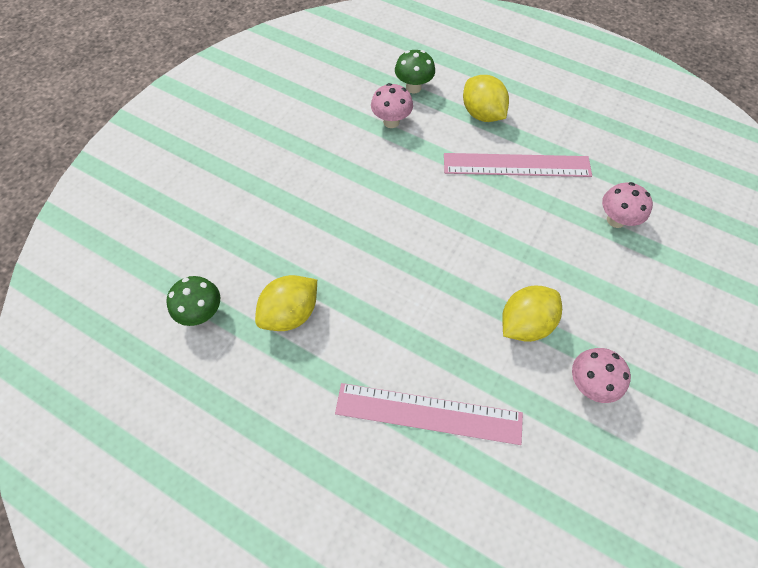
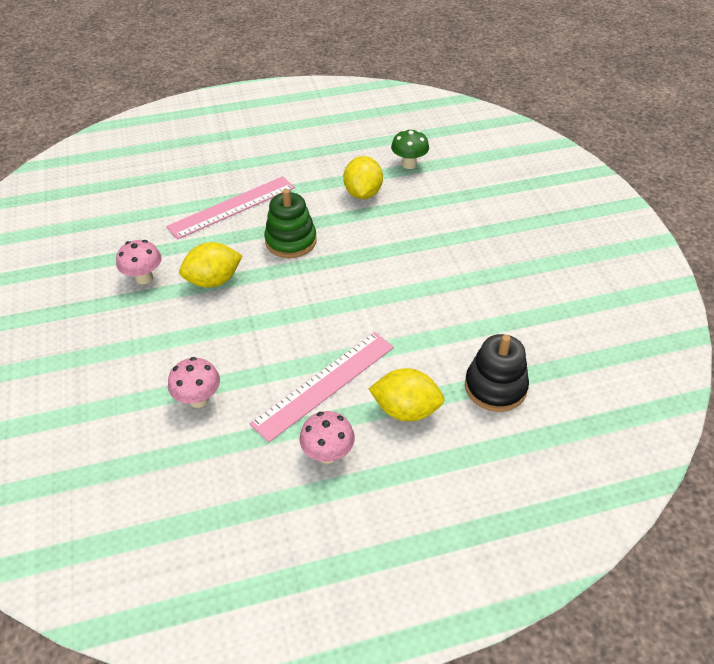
camera: 135 degrees right, 15 degrees down
(391, 122) = (468, 341): pink mushroom -> pink mushroom (328, 454)
(413, 87) = (495, 387): green mushroom -> black stacking toy
(416, 311) = (291, 241): none -> green stacking toy
(525, 323) = (213, 281): yellow lemon -> yellow lemon turned 60 degrees clockwise

